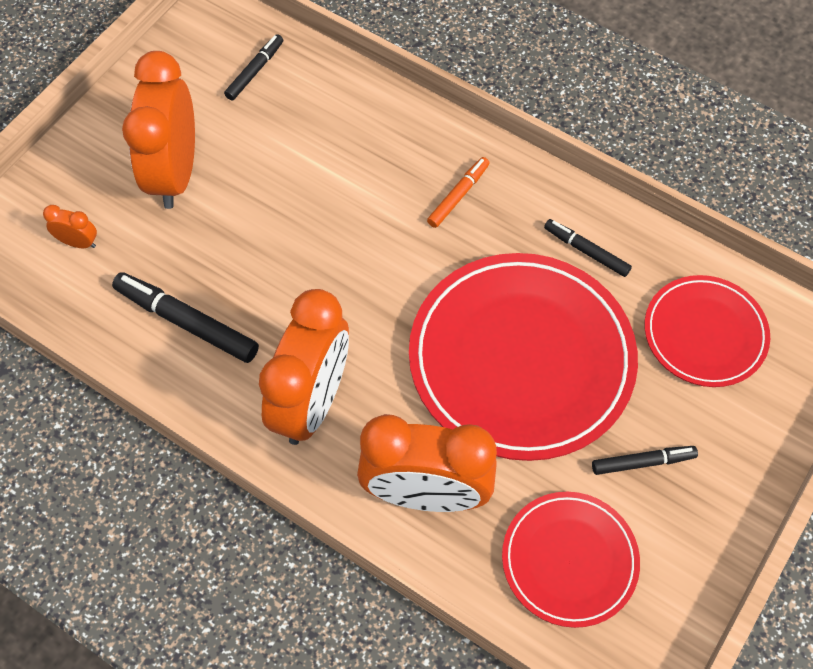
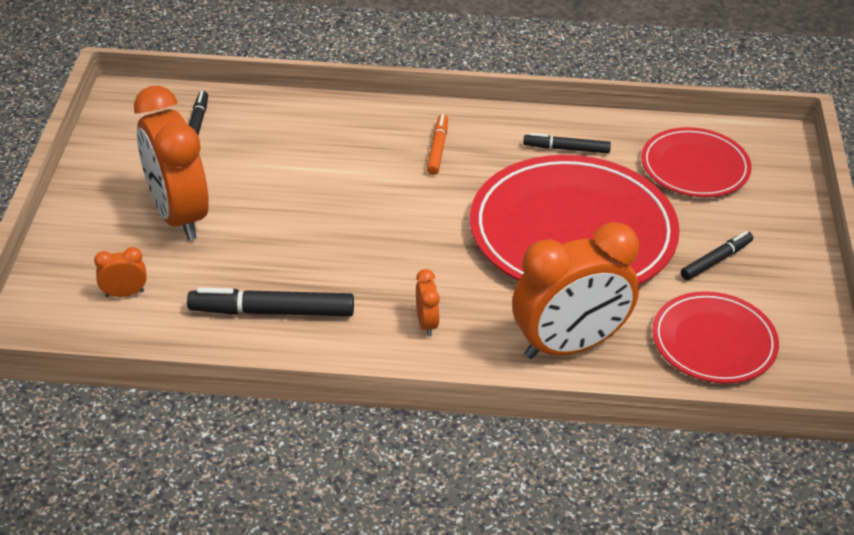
camera: 30 degrees left, 20 degrees down
(312, 402) = (427, 323): orange clock -> orange clock, size x0.41

